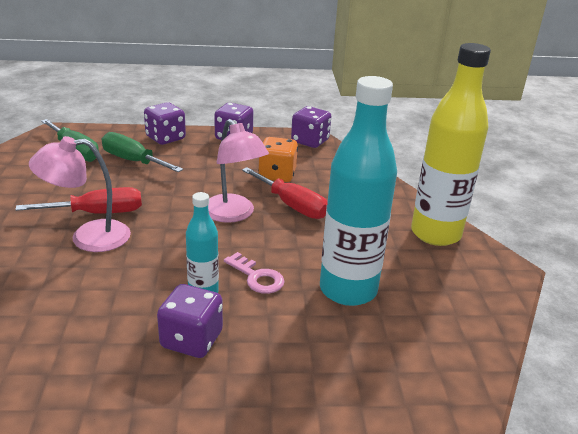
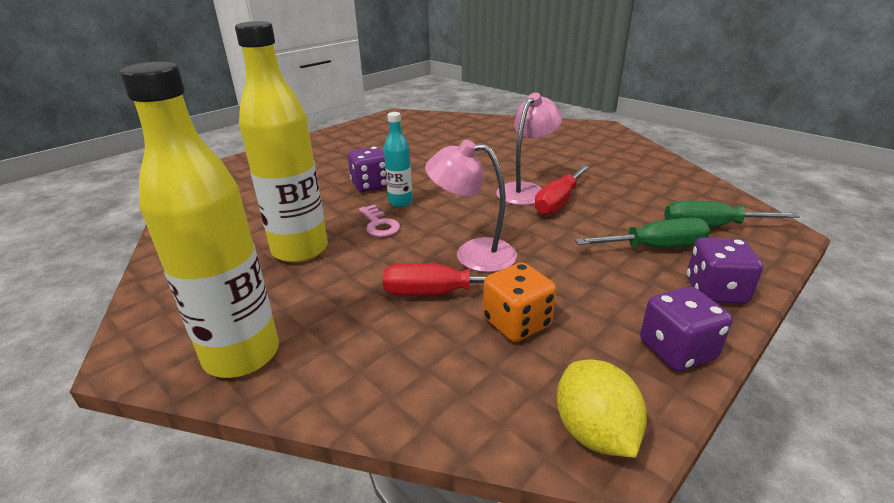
camera: 140 degrees right, 0 degrees up
(257, 277) = (379, 225): pink key -> pink key turned 120 degrees counterclockwise
(310, 141) = (594, 432): purple dice -> yellow lemon
(348, 290) = (300, 250): turquoise bottle -> yellow bottle

